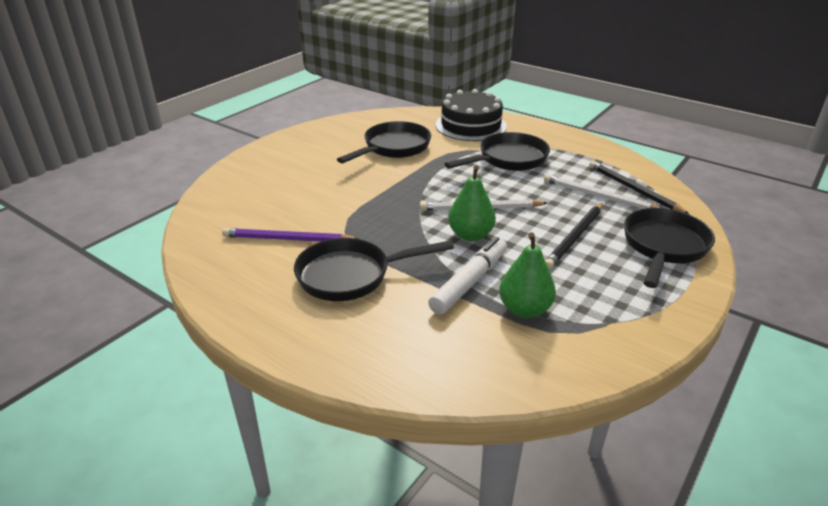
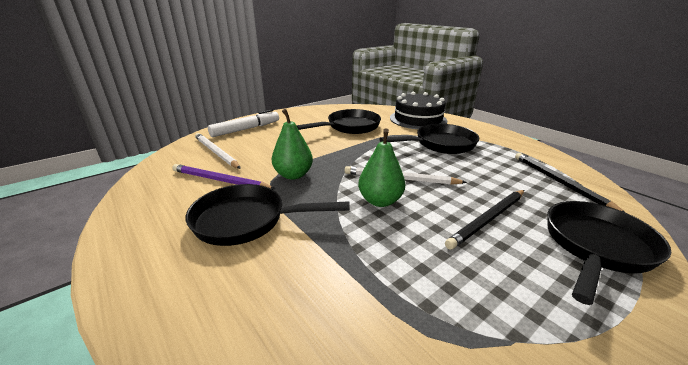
camera: 15 degrees right, 5 degrees down
(469, 282) = (357, 249): white marker -> white marker (246, 129)
(524, 309) = (406, 296): green pear -> green pear (293, 175)
(599, 197) = (522, 184): white pencil -> white pencil (216, 152)

